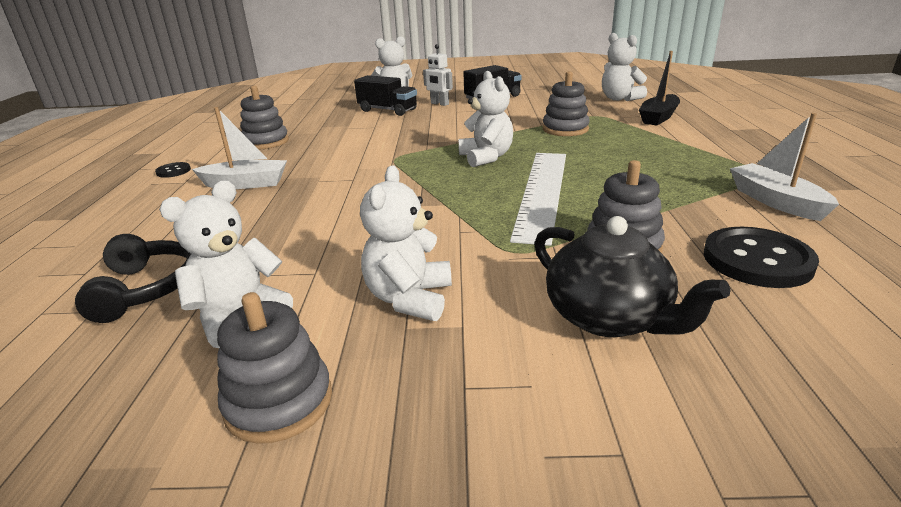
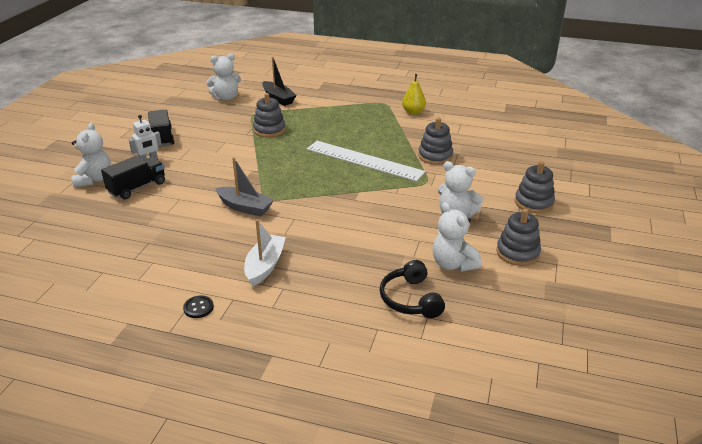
camera: 75 degrees left, 5 degrees up
(145, 289) = (410, 299): black headphones -> black headphones turned 105 degrees counterclockwise
(265, 142) = (163, 256): grey stacking toy -> grey stacking toy (533, 203)
(369, 153) = (245, 207): none -> grey boat
(486, 157) = (297, 166): white teddy bear -> none
(609, 317) = (487, 174): black teapot -> none
(757, 260) = (459, 134): black button -> none
(775, 201) = (413, 112): white boat -> yellow pear

